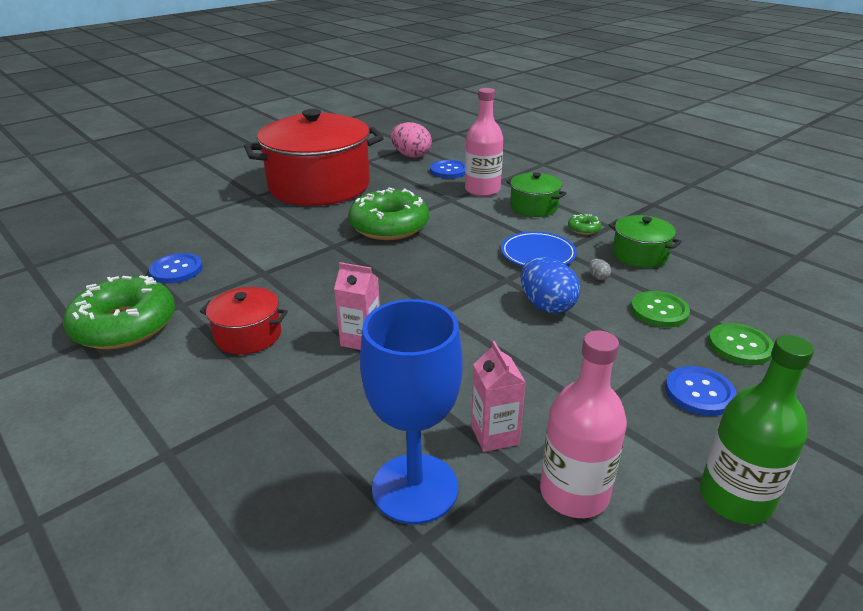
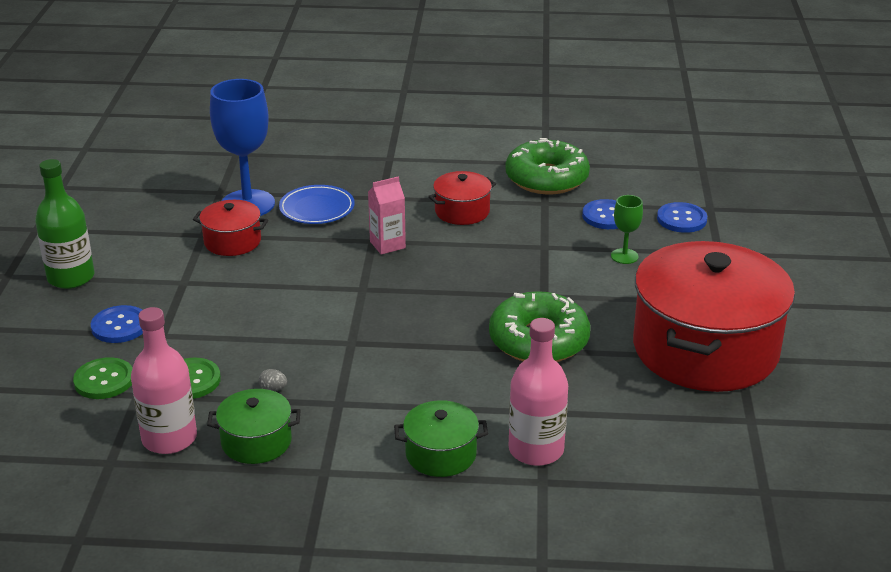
camera: 135 degrees right, 0 degrees up
(237, 241) = (624, 256): none -> green goblet
(411, 155) = (726, 466): pink egg -> none
(449, 170) = (629, 463): blue button -> blue button (681, 219)
(494, 435) = (232, 241): pink carton -> red pot
(538, 254) = (356, 386): blue plate -> blue plate (317, 208)
(546, 306) = (289, 336): blue egg -> none
(574, 493) = (163, 239): pink bottle -> pink bottle (169, 438)
(583, 229) = (348, 449): green donut -> none

